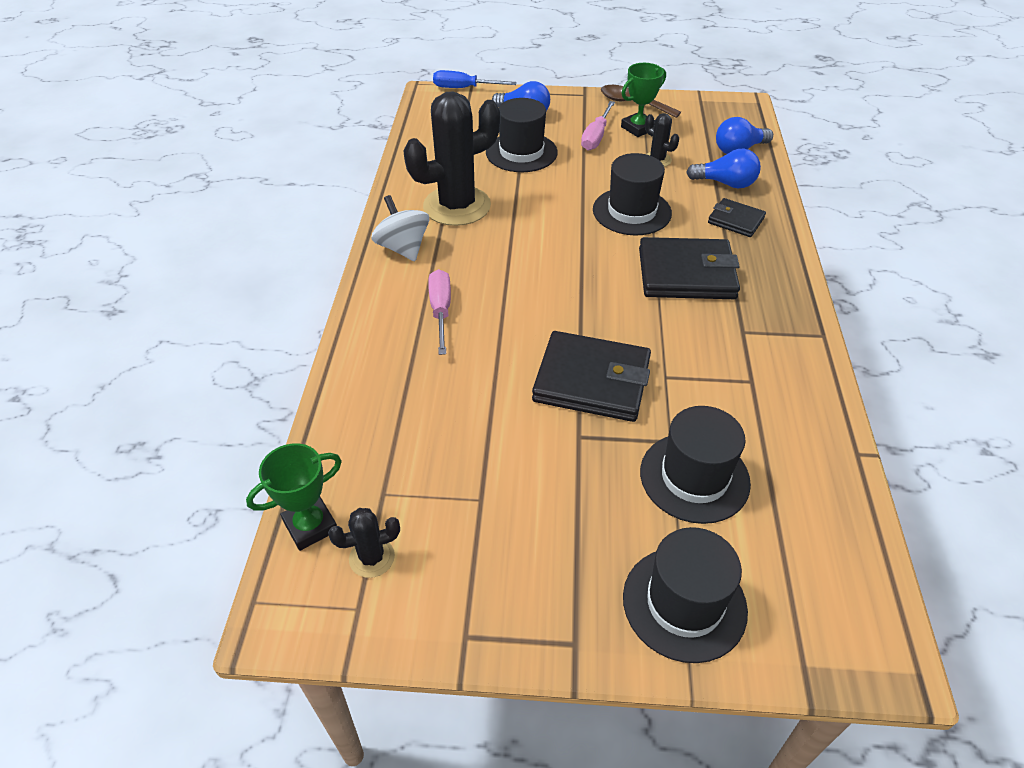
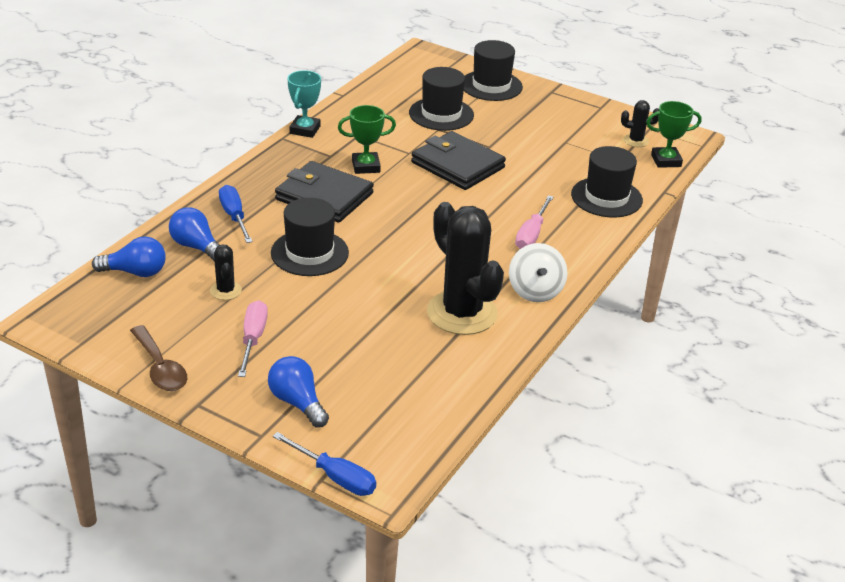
camera: 155 degrees left, 10 degrees down
(457, 206) = (462, 313): black cactus -> black cactus turned 60 degrees clockwise
(521, 152) = (350, 349): black hat -> black hat (606, 197)
(596, 137) = (253, 339): pink screwdriver -> pink screwdriver turned 45 degrees counterclockwise
(638, 128) = (197, 333): green trophy -> green trophy (366, 166)
(735, 220) = (234, 216): black wallet -> blue screwdriver
(817, 360) = (305, 130): none -> turquoise trophy

